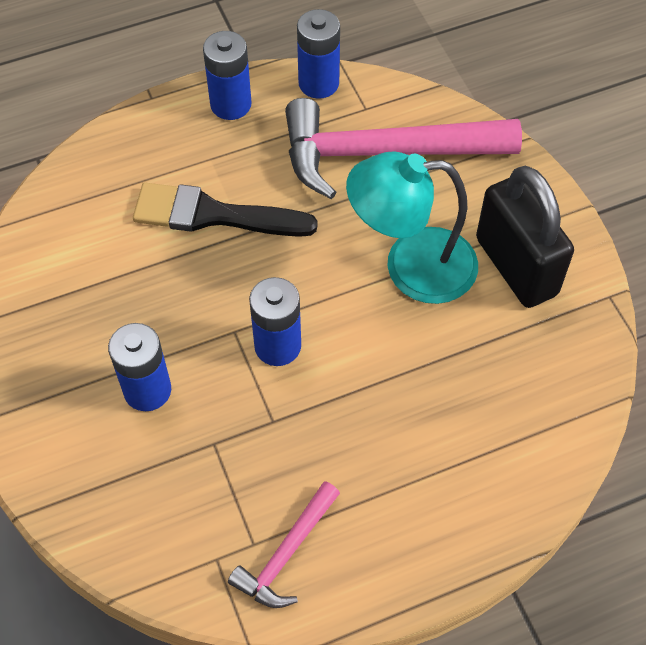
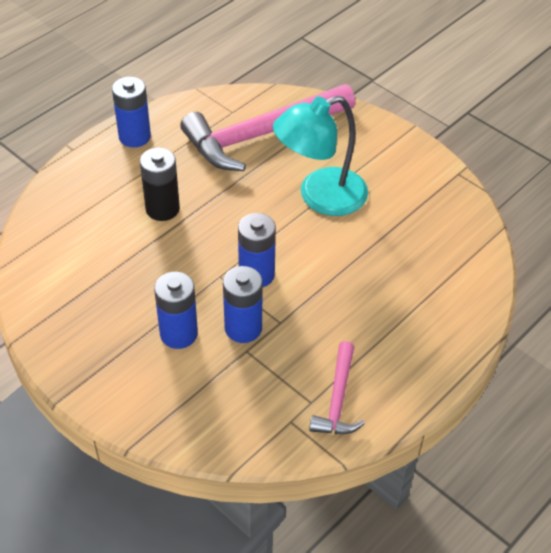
camera: 25 degrees left, 10 degrees down
(213, 215) = (162, 209): black brush -> black battery
(318, 83) = (191, 106): blue battery -> blue battery (243, 328)
(516, 266) = (389, 175): black padlock -> none

